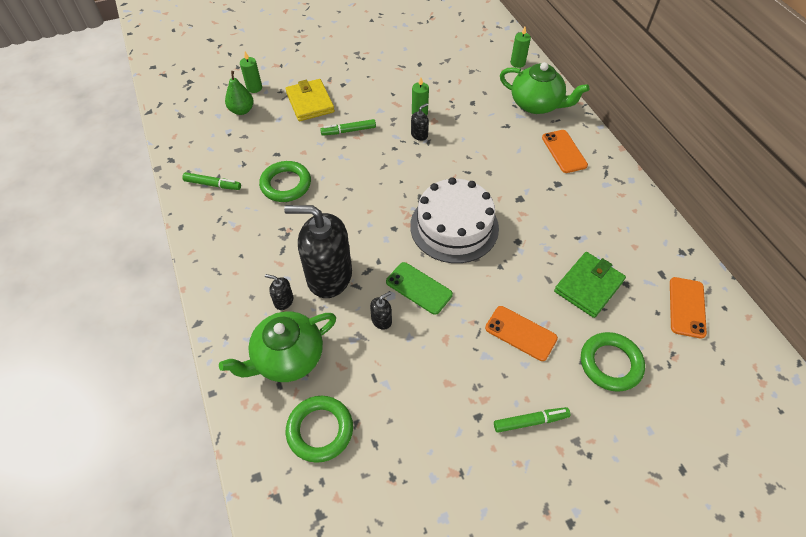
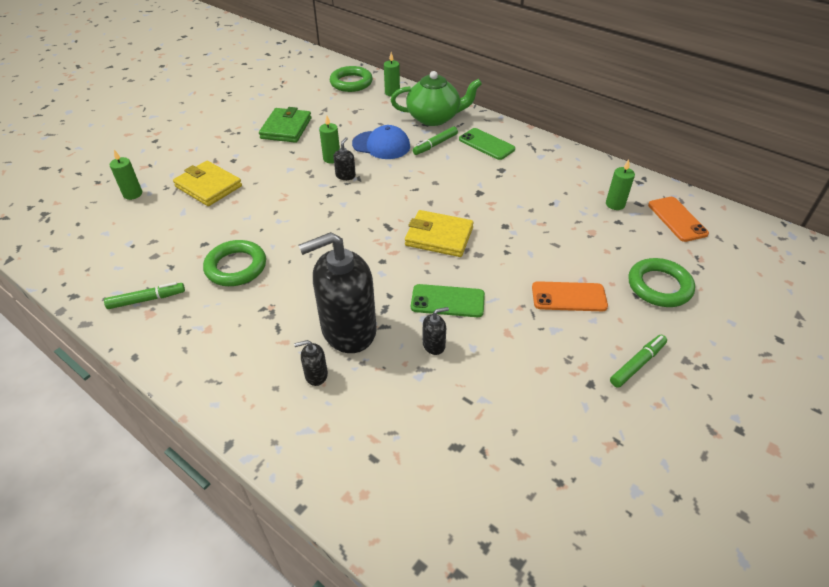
camera: 30 degrees left, 10 degrees down
(242, 110) = (132, 219): green pear -> none
(287, 358) = (362, 427): green teapot -> none
(320, 430) = (452, 478): green ring -> green ring (351, 83)
(348, 131) = (270, 196): green marker -> green marker (435, 145)
(381, 320) = (434, 345): black soap dispenser -> black soap dispenser turned 45 degrees clockwise
(454, 226) = (439, 237): white cake -> yellow wallet
(469, 116) = (381, 145): none -> blue cap
(564, 151) = (486, 144): orange phone -> green phone
(588, 286) = (591, 236): green wallet -> green wallet (286, 128)
(637, 265) = (615, 204): none -> green candle

